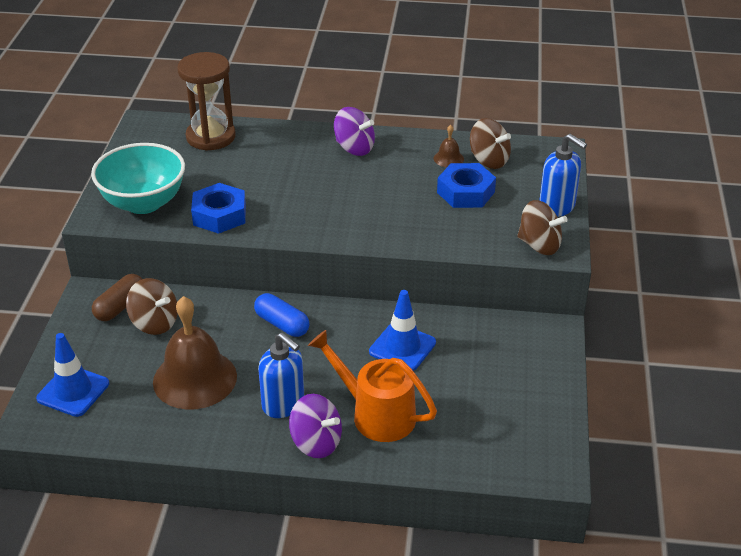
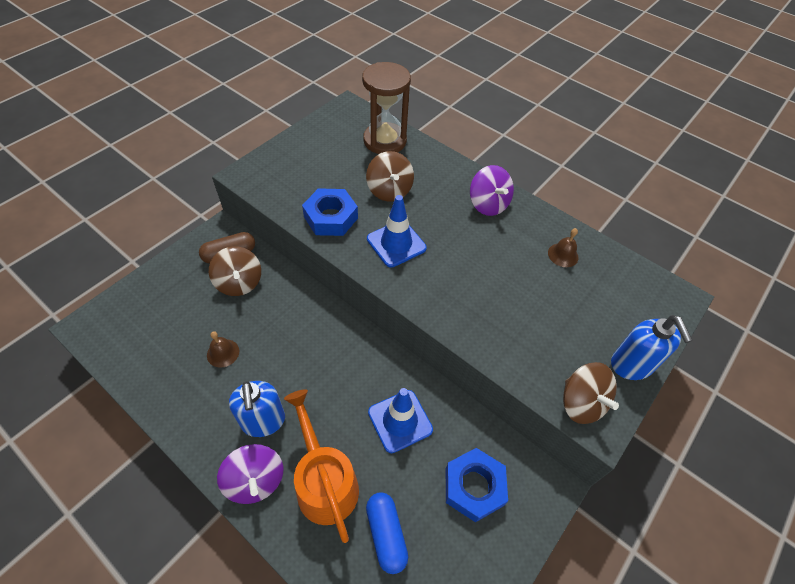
camera: 30 degrees right, 15 degrees up
(73, 391) = (138, 313): blue traffic cone -> blue traffic cone (396, 243)
(143, 203) = (287, 178): turquoise bowl -> none
(195, 378) = (223, 353): brown bell -> brown bell, size x0.43
(282, 324) = (325, 338): blue capsule -> blue capsule (386, 534)
(466, 192) = (552, 300): blue nut -> blue nut (474, 487)
(488, 160) = (599, 275): brown spinning top -> brown spinning top (389, 190)

